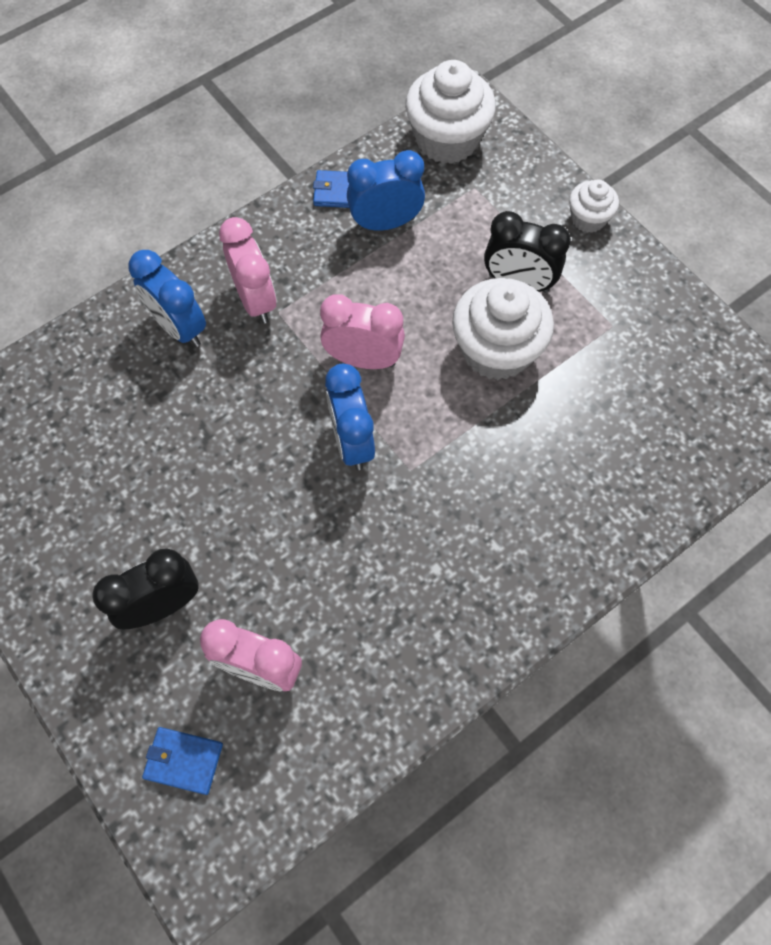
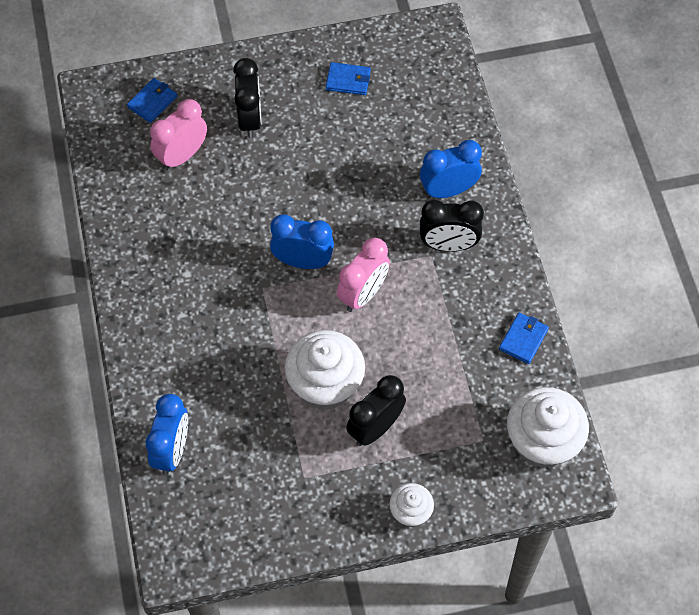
camera: 115 degrees right, 5 degrees down
(49, 507) = (348, 80): none -> blue wallet
(256, 300) = (448, 245): pink clock -> black clock
(385, 223) = (477, 359): blue clock -> blue clock (172, 451)

